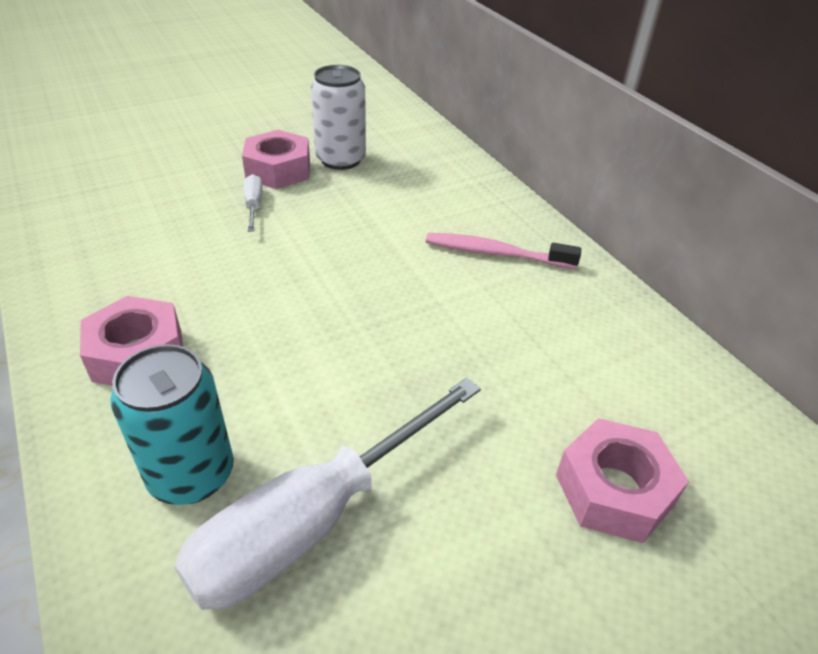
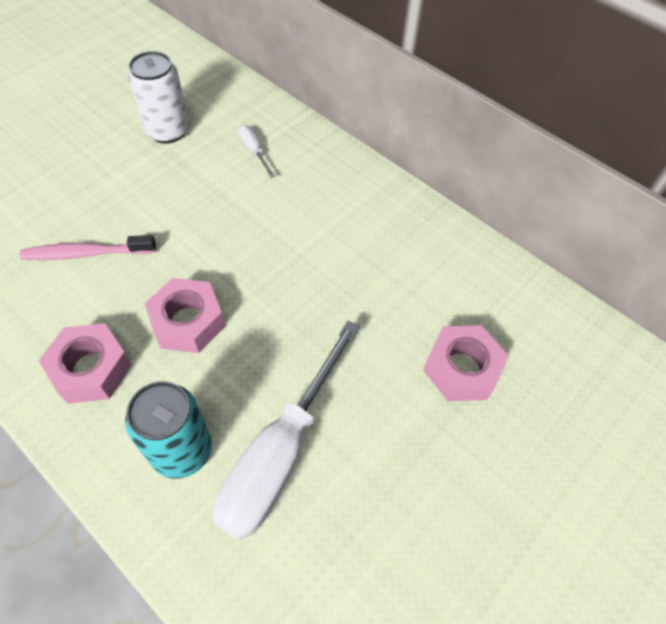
camera: 20 degrees left, 15 degrees up
(253, 205) = (114, 201): white screwdriver -> white screwdriver (254, 151)
(278, 170) = (118, 156): pink nut -> pink nut (188, 322)
(495, 253) = (328, 197): pink toothbrush -> pink toothbrush (86, 253)

